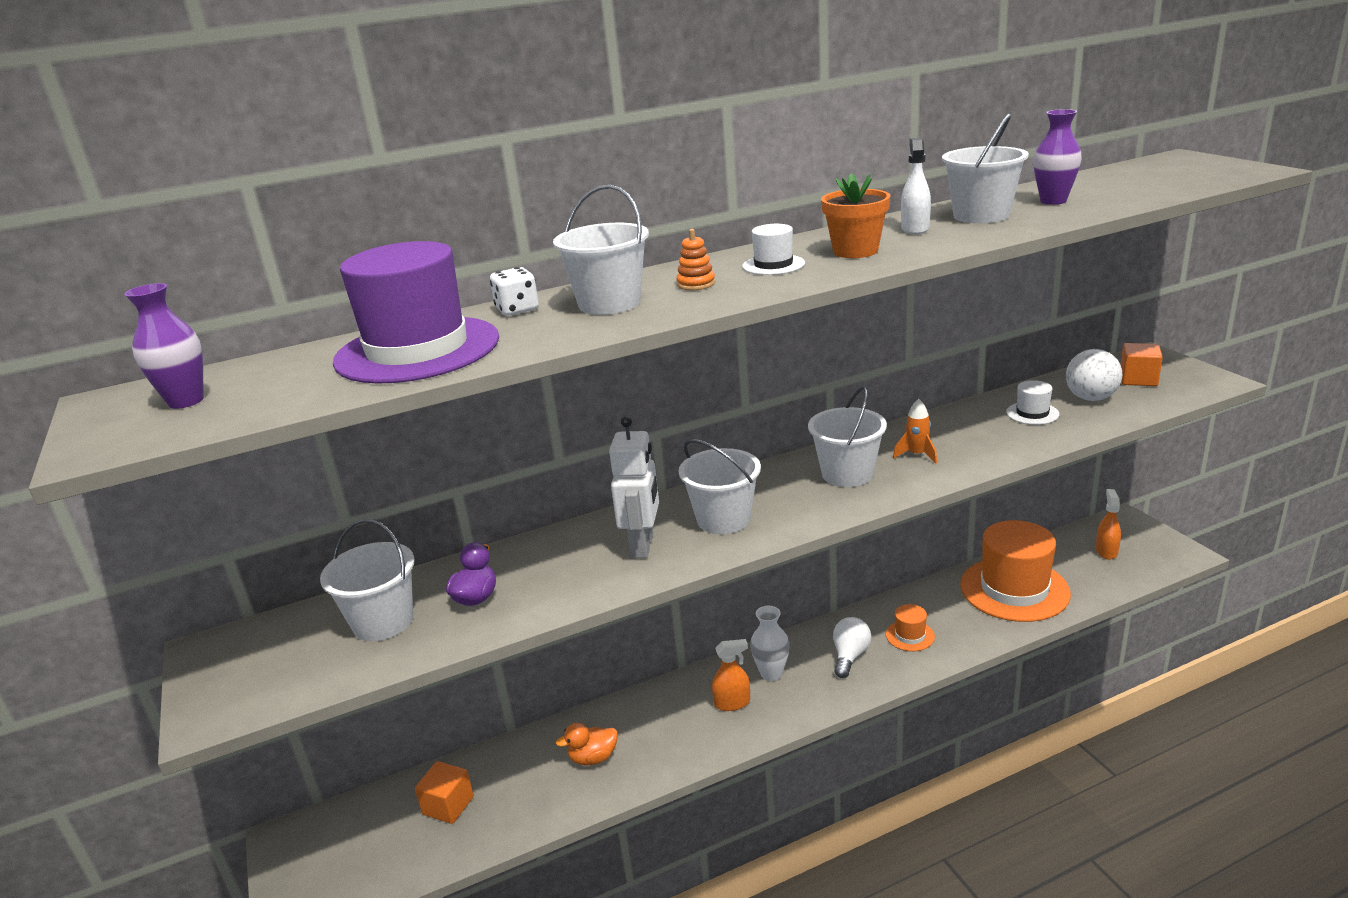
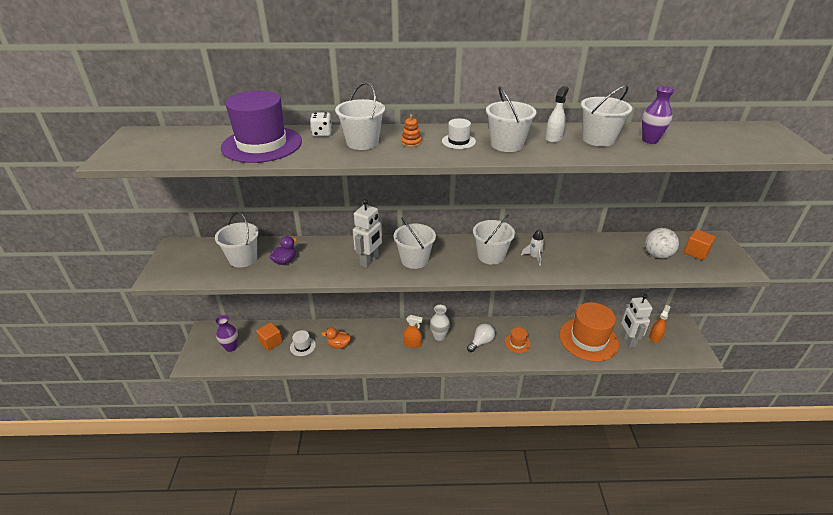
camera: 20 degrees right, 10 degrees up
(186, 401) = (158, 144): purple vase -> purple vase (231, 347)
(855, 251) = (507, 144): orange flower pot -> white bucket
(917, 455) = (534, 257): orange rocket -> white rocket
(1032, 413) = (616, 253): white hat -> white hat (302, 346)
(1072, 570) = (628, 340): none -> white robot

